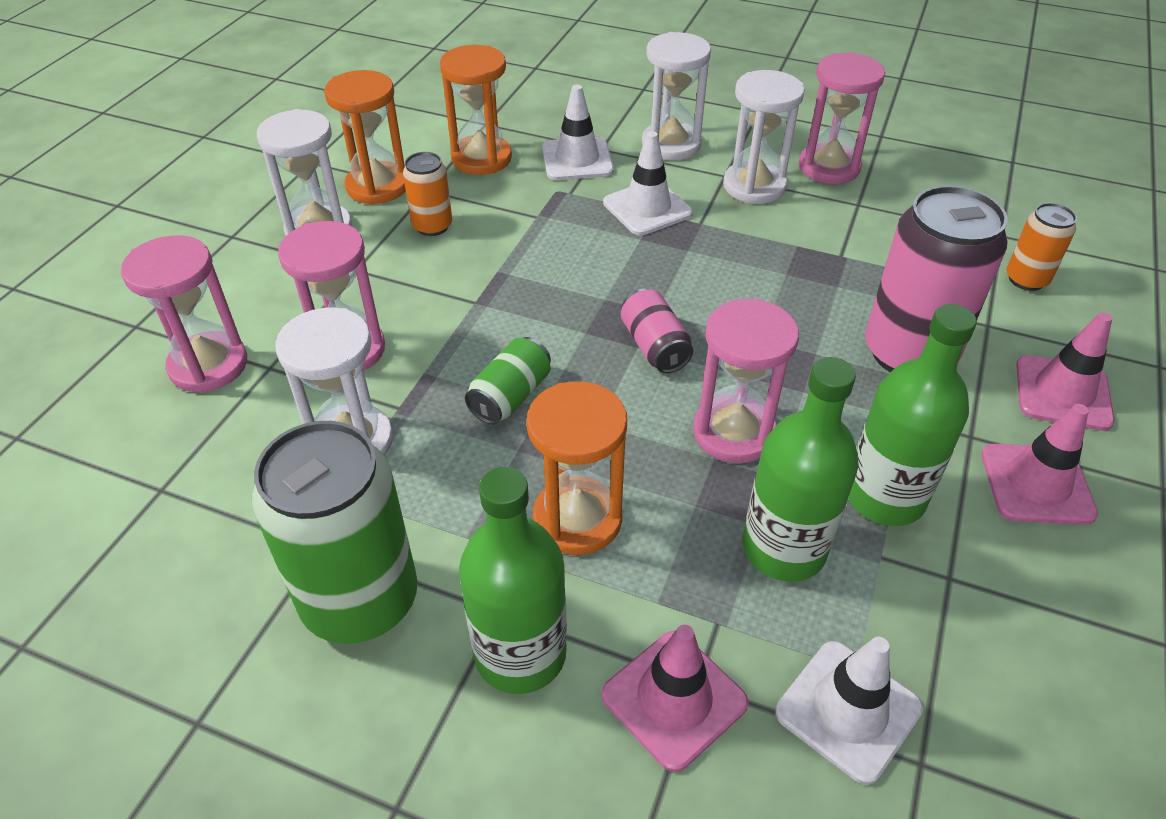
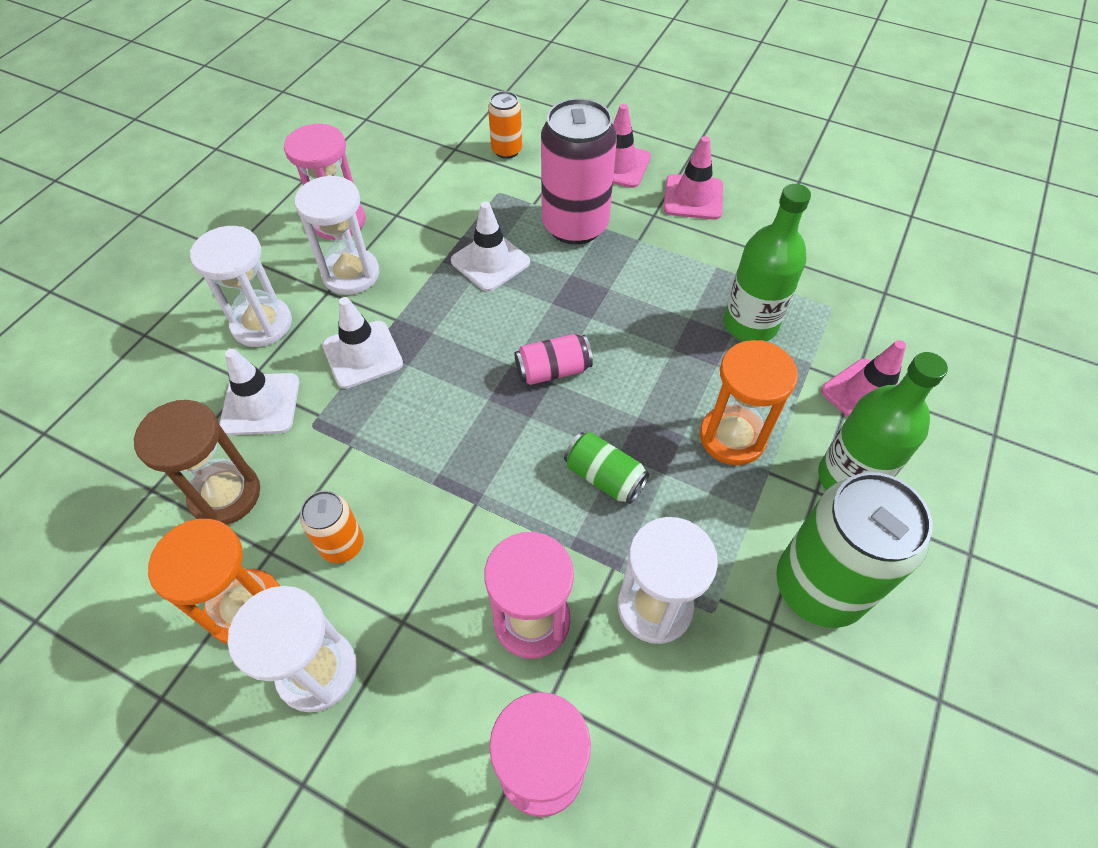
camera: 85 degrees left, 10 degrees up
(481, 158) = (225, 495): orange hourglass -> brown hourglass
(733, 432) = (648, 334): pink hourglass -> none
(848, 710) = (859, 316): white traffic cone -> white traffic cone (490, 262)
(884, 496) = (705, 267): green bottle -> none

